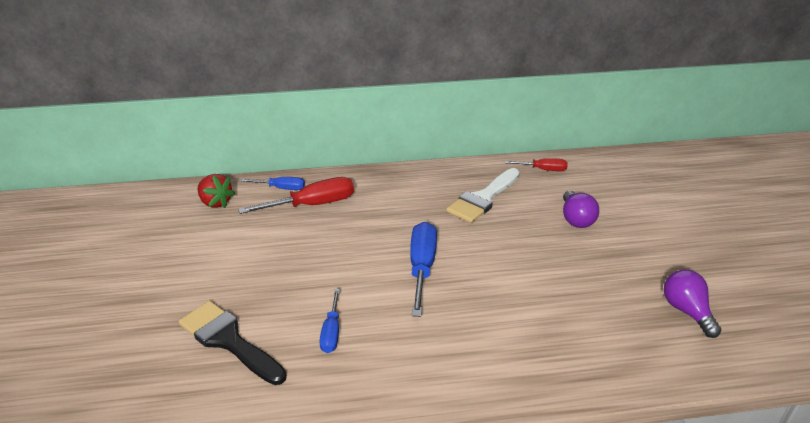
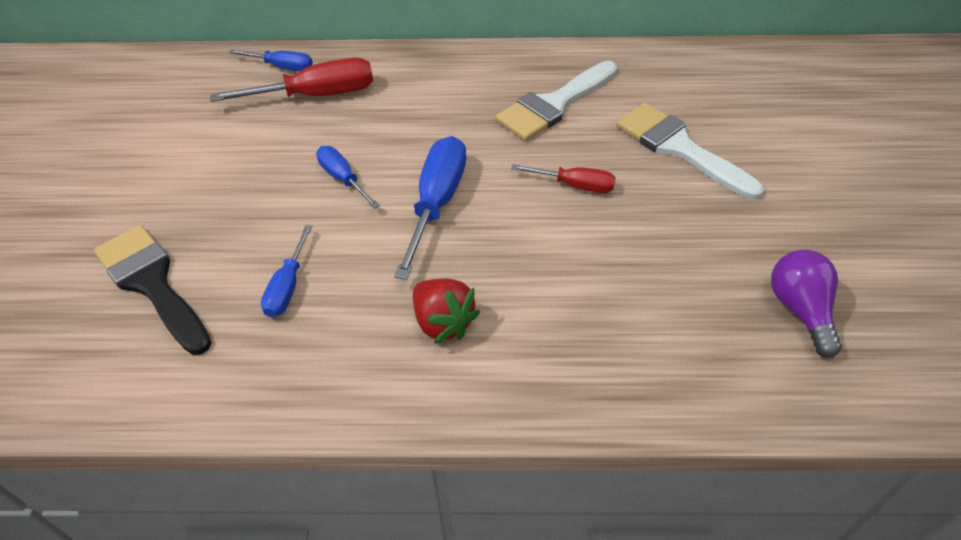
camera: 10 degrees right, 15 degrees up
(215, 202) = (191, 81): red strawberry -> red strawberry (443, 322)
(349, 258) = (343, 179): none -> blue screwdriver
(542, 169) = (653, 66): red screwdriver -> red screwdriver (574, 185)
(576, 219) = (679, 148): purple light bulb -> white brush

